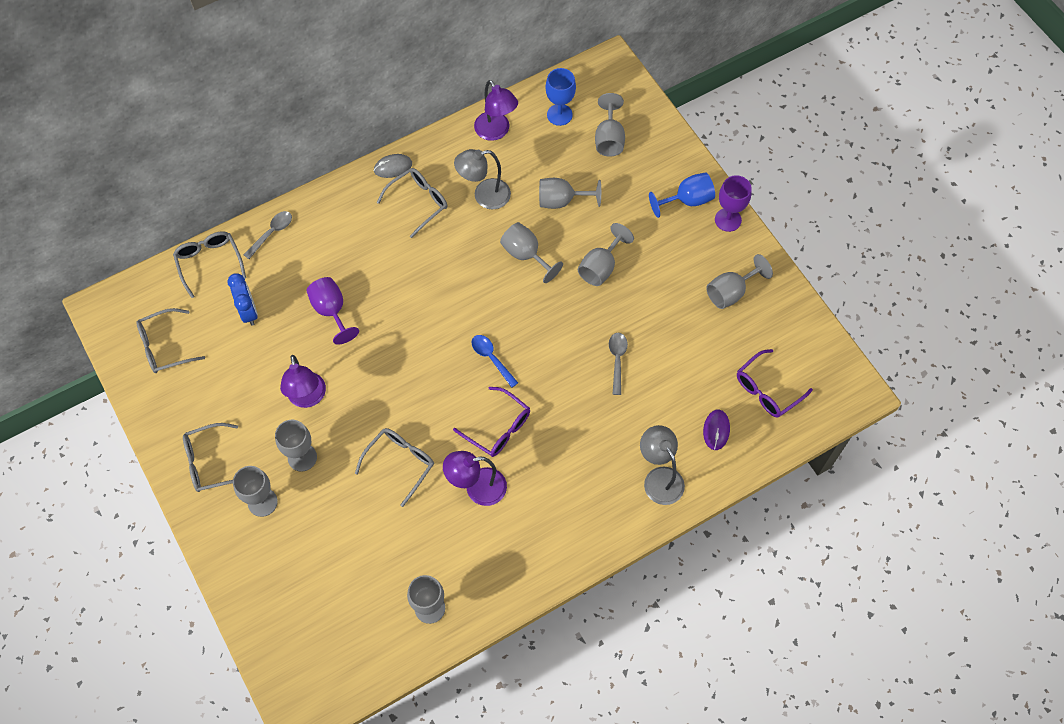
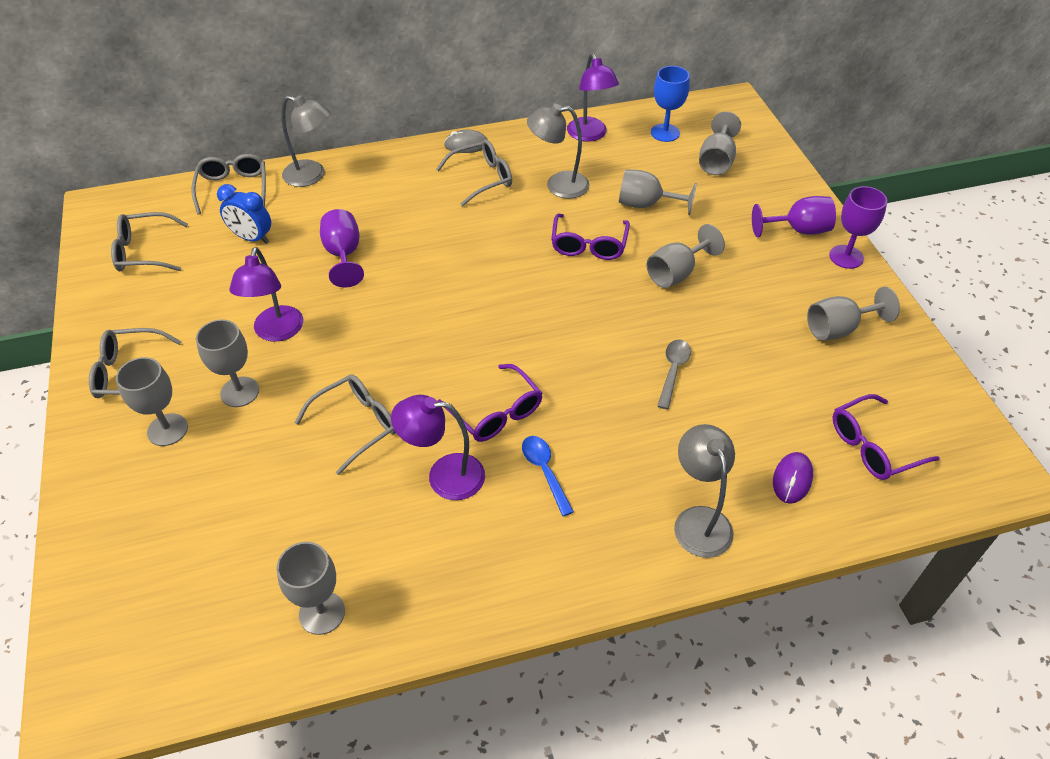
camera: 15 degrees right, 15 degrees down
(248, 311) = (252, 238): blue clock -> blue clock turned 120 degrees clockwise
(272, 233) = (312, 176): grey spoon -> grey lamp
(491, 358) = (513, 337): blue spoon -> blue spoon (544, 471)
(526, 255) = (589, 245): grey goblet -> purple glasses
(687, 200) = (798, 230): blue goblet -> purple goblet

